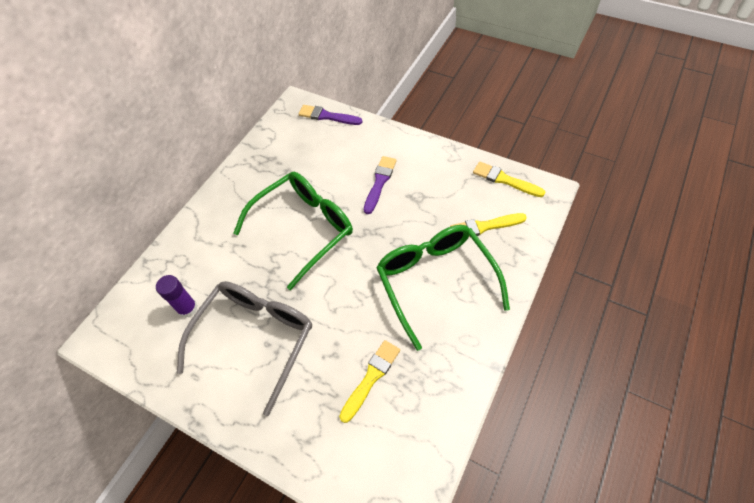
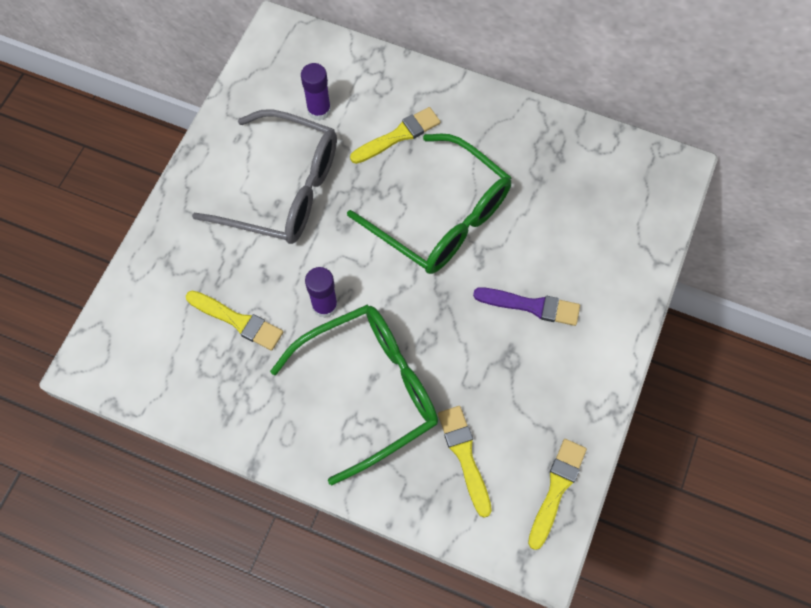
camera: 80 degrees right, 10 degrees up
(228, 252) = (398, 136): none -> yellow brush
(327, 116) = (655, 218): purple brush -> none
(365, 310) = (325, 305): none -> purple glue stick

